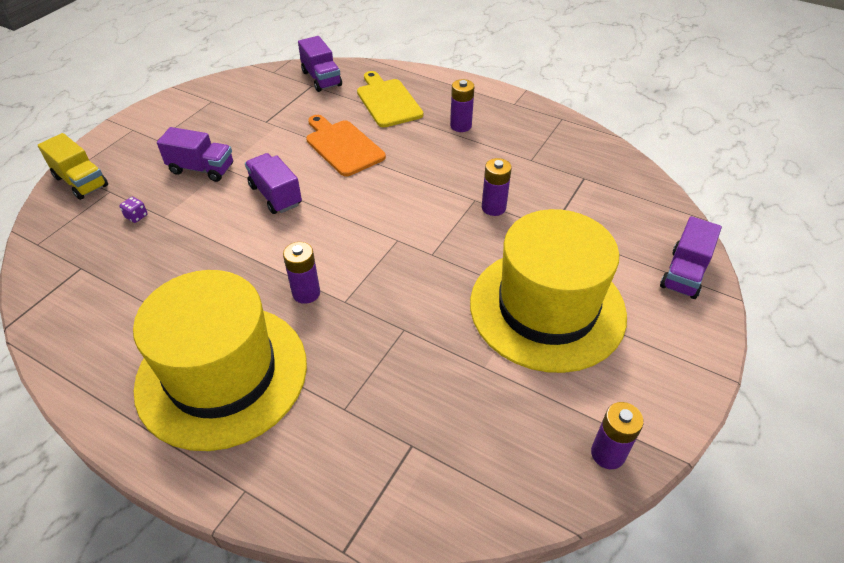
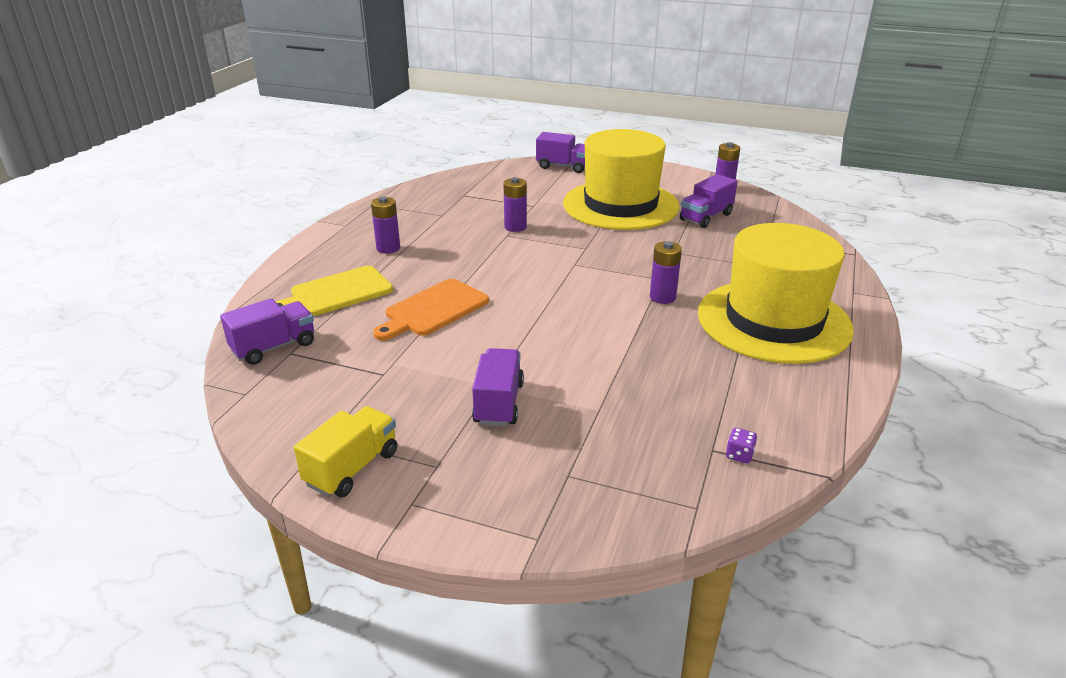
camera: 100 degrees left, 15 degrees down
(81, 181) = (556, 514): yellow truck -> yellow truck (352, 468)
(136, 216) = (607, 432): purple dice -> purple dice (739, 455)
(275, 195) = (534, 338): purple truck -> purple truck (706, 217)

